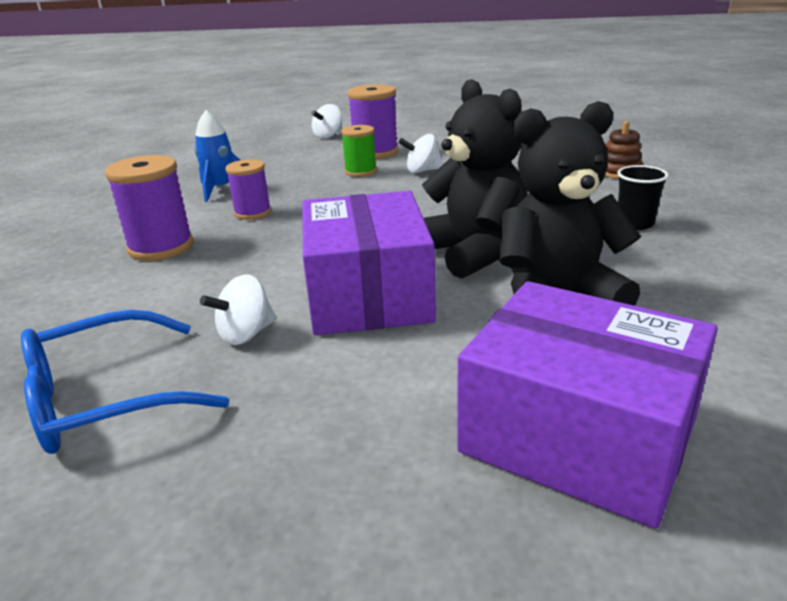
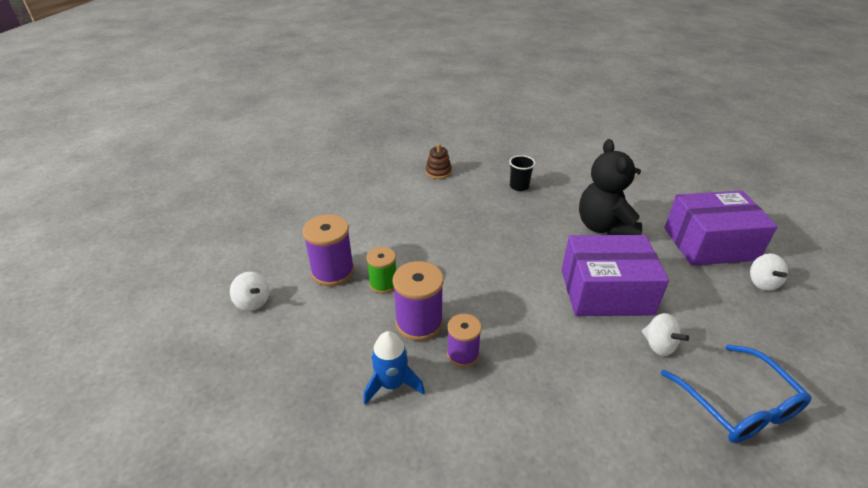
camera: 85 degrees left, 10 degrees up
(161, 247) = (529, 414): purple spool -> purple spool (419, 323)
(422, 171) = (398, 250): white spinning top -> white spinning top (762, 283)
(473, 252) = (551, 246): black teddy bear -> none
(578, 436) = (709, 244): purple box -> purple box turned 45 degrees clockwise

